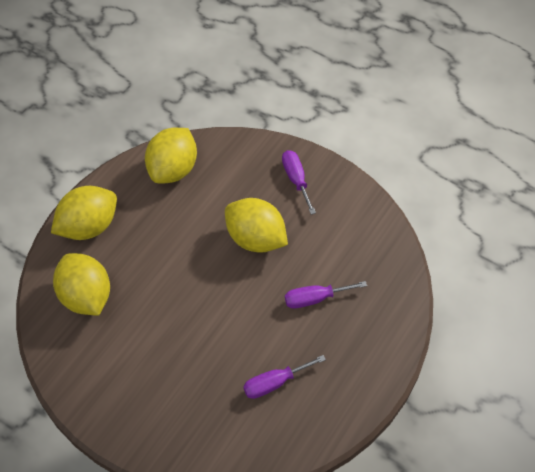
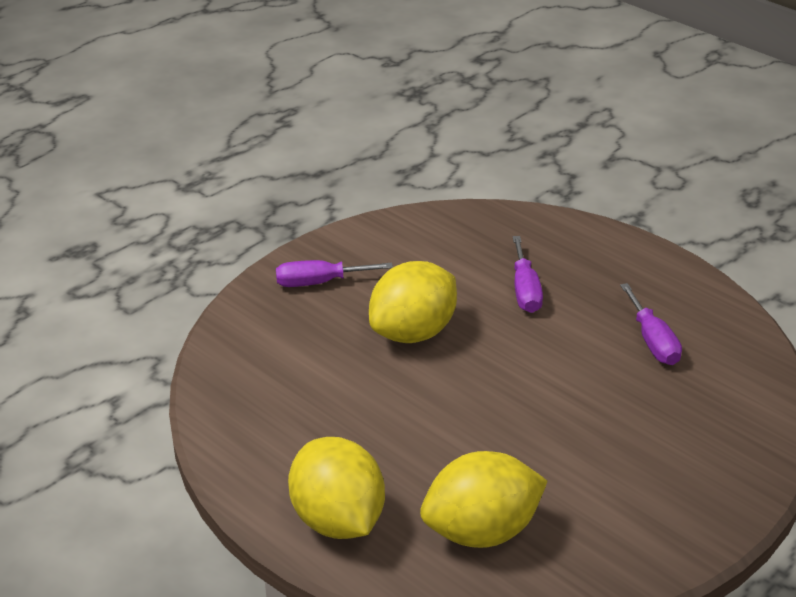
camera: 80 degrees left, 20 degrees down
(173, 169) = (252, 406): yellow lemon -> none

